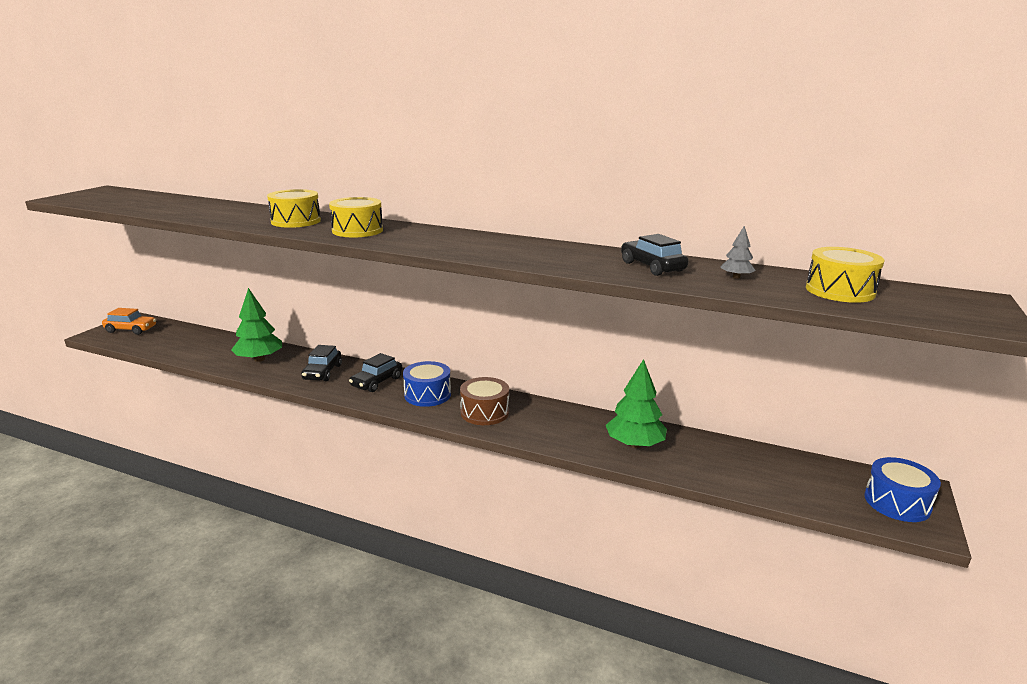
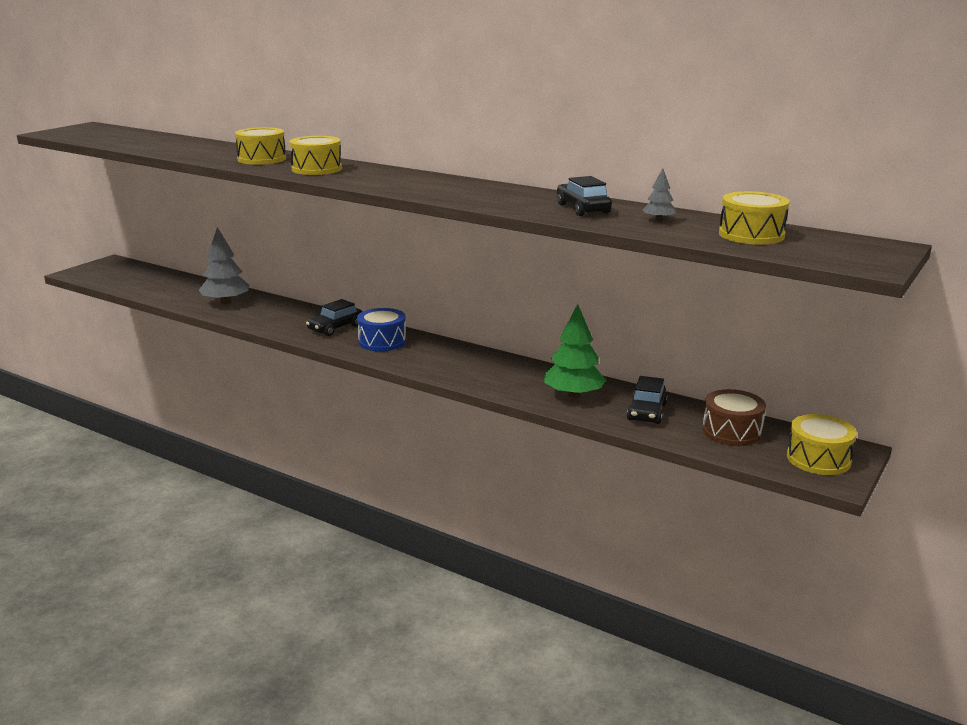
camera: 10 degrees right, 0 degrees up
(131, 329) = (107, 270): orange car -> none
(259, 359) = (226, 302): green tree -> grey tree
(322, 372) = (284, 317): black car -> black car (646, 412)
(484, 412) = (433, 359): brown drum -> brown drum (732, 432)
(897, 502) = (818, 459): blue drum -> yellow drum

